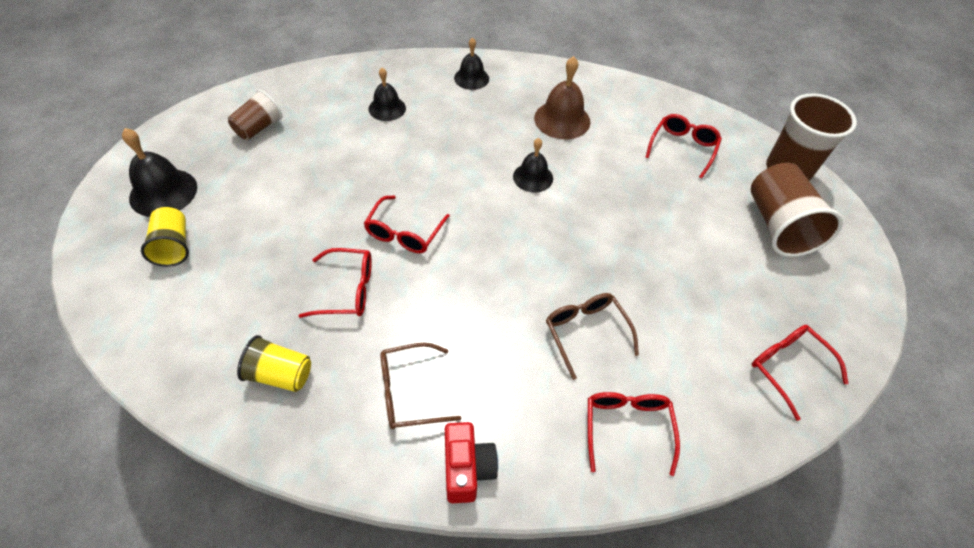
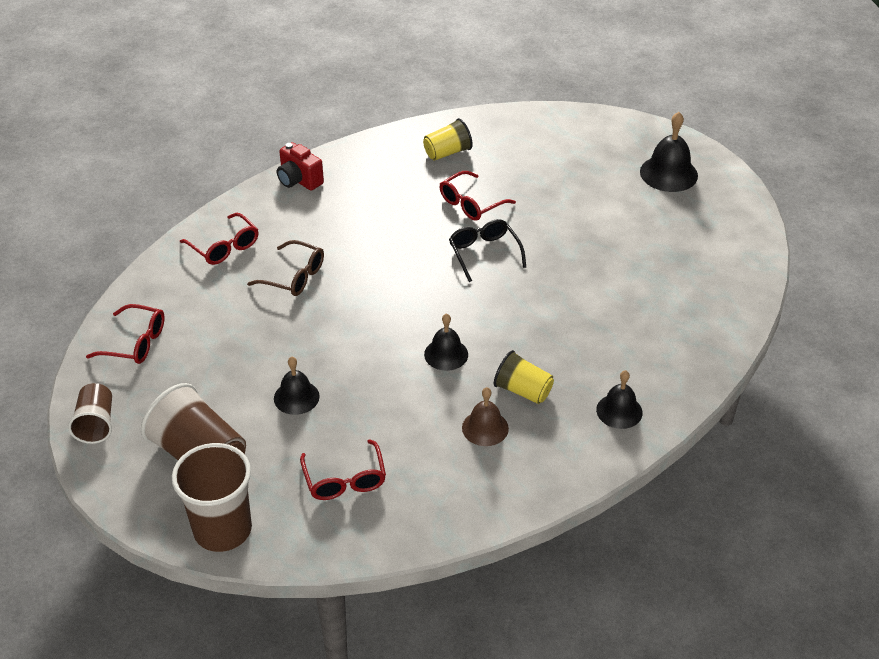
camera: 140 degrees right, 10 degrees down
(173, 246) = (605, 157): yellow cup -> yellow cup (523, 390)
(258, 128) = (696, 245): brown cup -> brown cup (96, 424)
(387, 108) = (638, 327): black bell -> black bell (296, 397)
(404, 232) = (484, 254): red glasses -> black glasses
(410, 392) = (368, 187): brown glasses -> none
(562, 119) = (485, 428): brown bell -> brown bell, size x0.66

